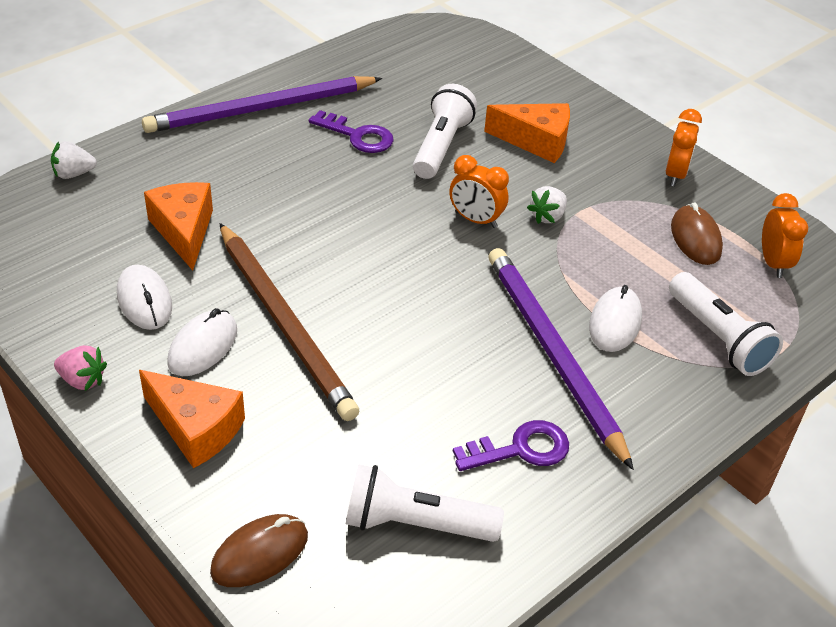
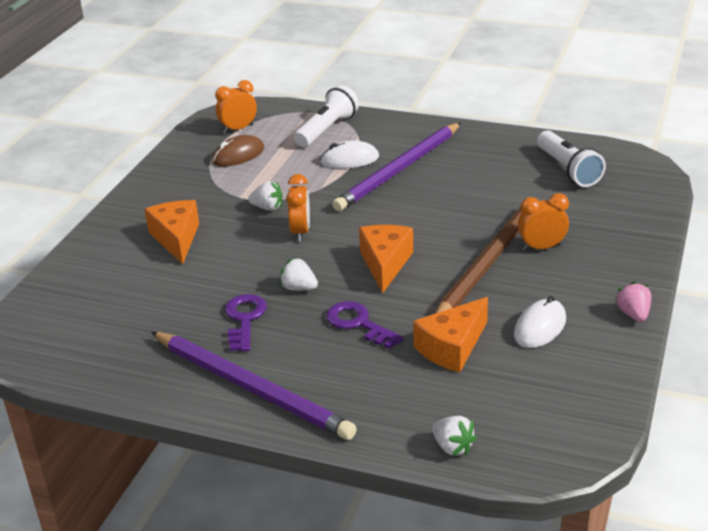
camera: 115 degrees left, 10 degrees down
(196, 428) = (606, 256): orange cheese -> orange cheese (385, 264)
(203, 346) = (546, 283): white mouse -> none
(260, 554) = (647, 202): brown mouse -> none
(374, 181) = (299, 288): none -> white strawberry
(441, 146) = (222, 276): white flashlight -> none
(521, 449) = (482, 158): purple key -> purple key (358, 323)
(675, 175) = (170, 177): orange clock -> orange clock (541, 247)

